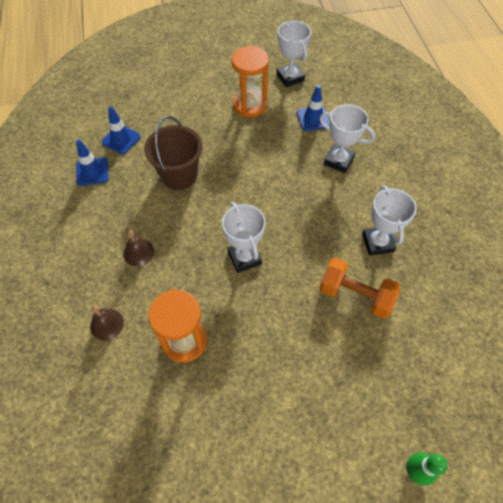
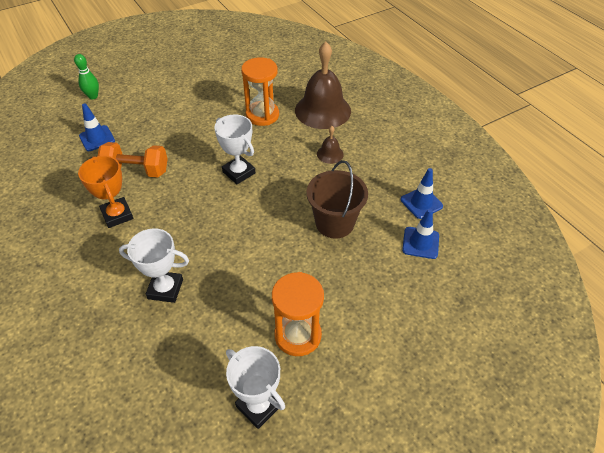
camera: 160 degrees right, 10 degrees down
(107, 324) = (323, 110): brown bell -> brown bell, size x2.26
(313, 119) = (207, 340): blue traffic cone -> blue traffic cone (97, 138)
(377, 243) = (117, 215): white trophy -> orange trophy

